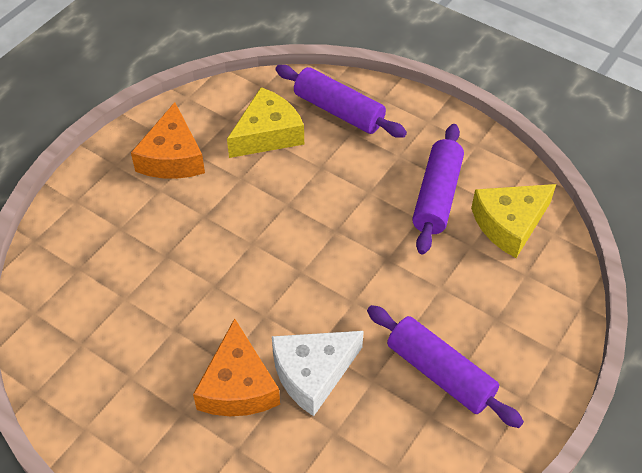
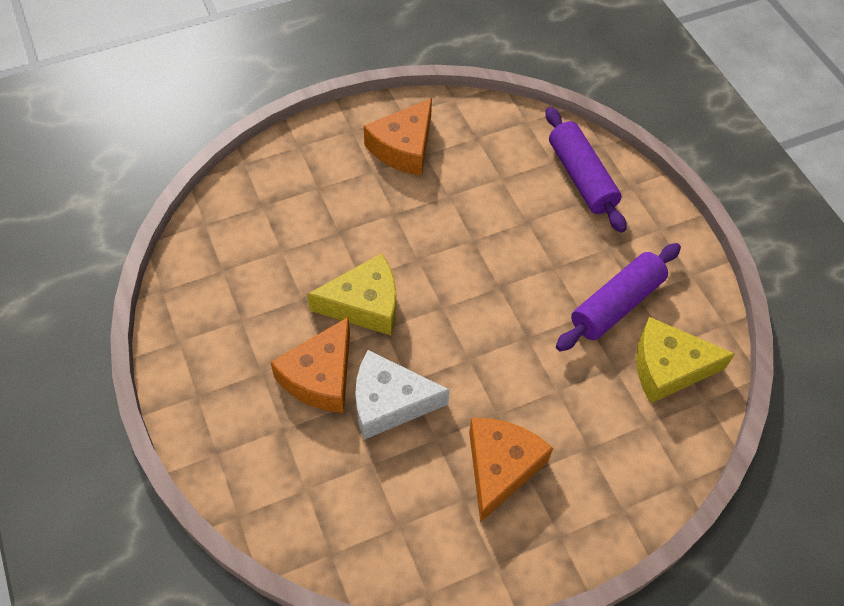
camera: 30 degrees right, 5 degrees up
(268, 134) = (501, 167): yellow cheese -> yellow cheese (364, 304)
(440, 373) = (500, 467): purple rolling pin -> orange cheese

